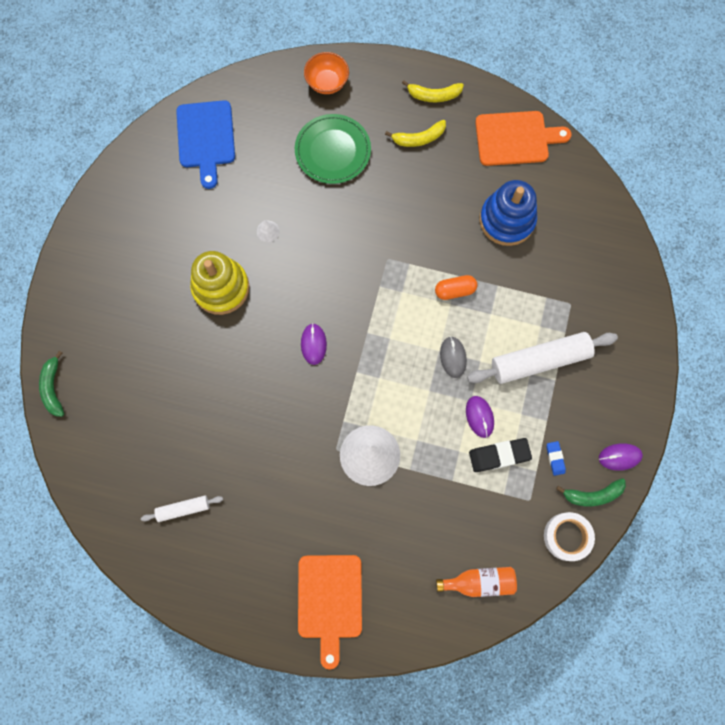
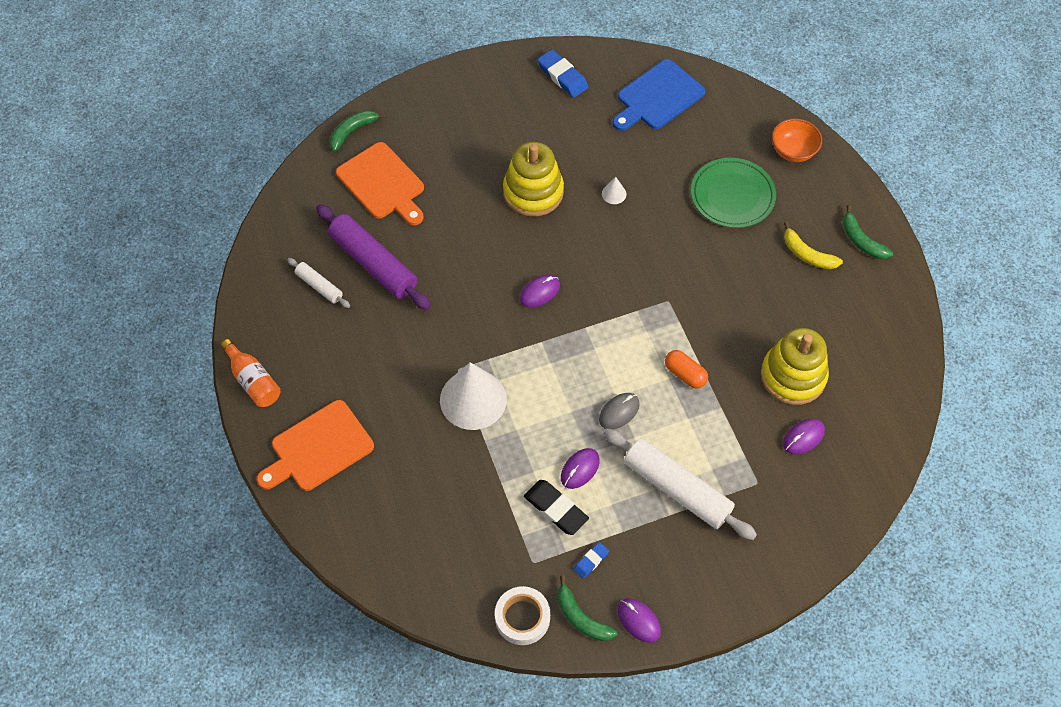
camera: 55 degrees right, 15 degrees down
(131, 192) = (562, 76): none -> blue eraser
(194, 452) = (374, 263): none -> purple rolling pin
(433, 95) = (861, 240): yellow banana -> green banana
(479, 581) = (422, 564): orange bottle -> orange bottle (253, 381)
(507, 220) = (793, 376): blue stacking toy -> yellow stacking toy
(515, 138) = (883, 334): orange cutting board -> orange cutting board (383, 183)
(557, 248) = (803, 437): none -> purple mouse

